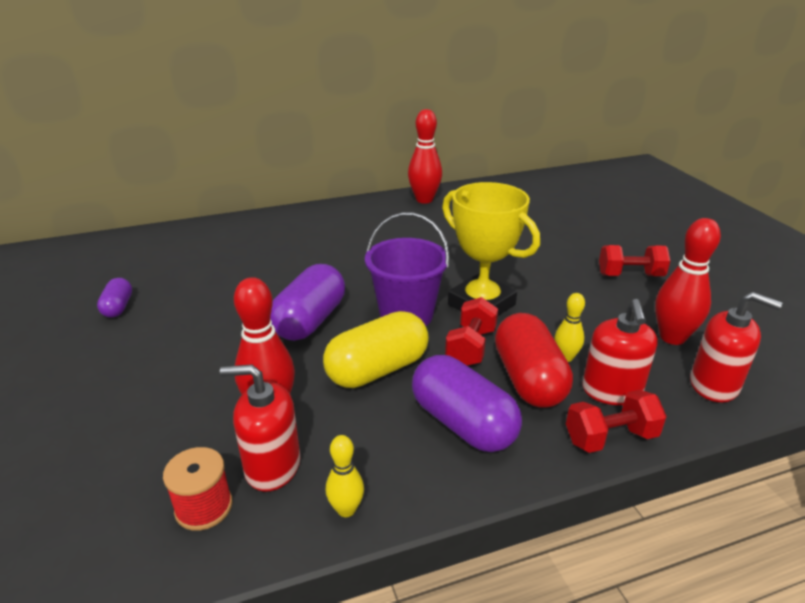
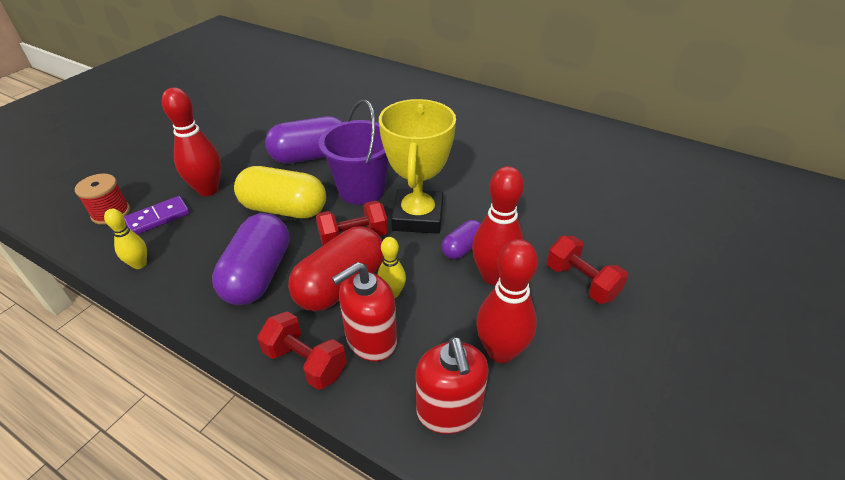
camera: 50 degrees right, 10 degrees up
(118, 307) = (254, 91): purple capsule -> purple capsule (462, 248)
(272, 466) = (158, 218): red soap dispenser -> purple domino
(424, 200) = (540, 118): red bowling pin -> red bowling pin (493, 276)

